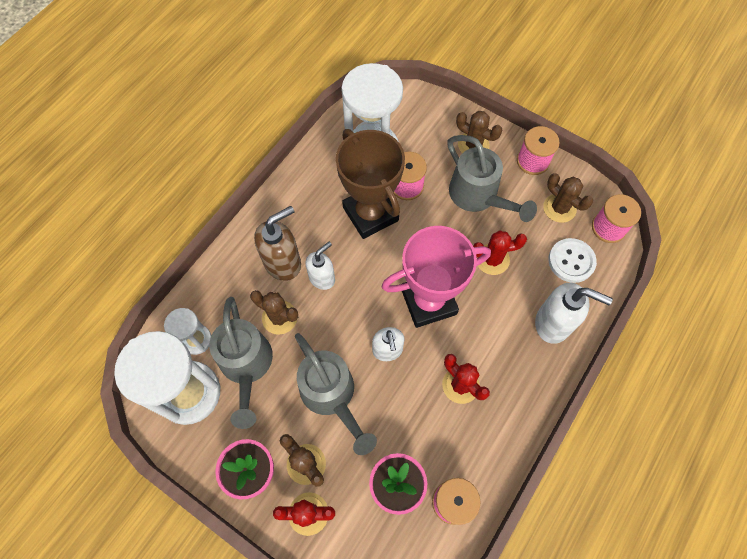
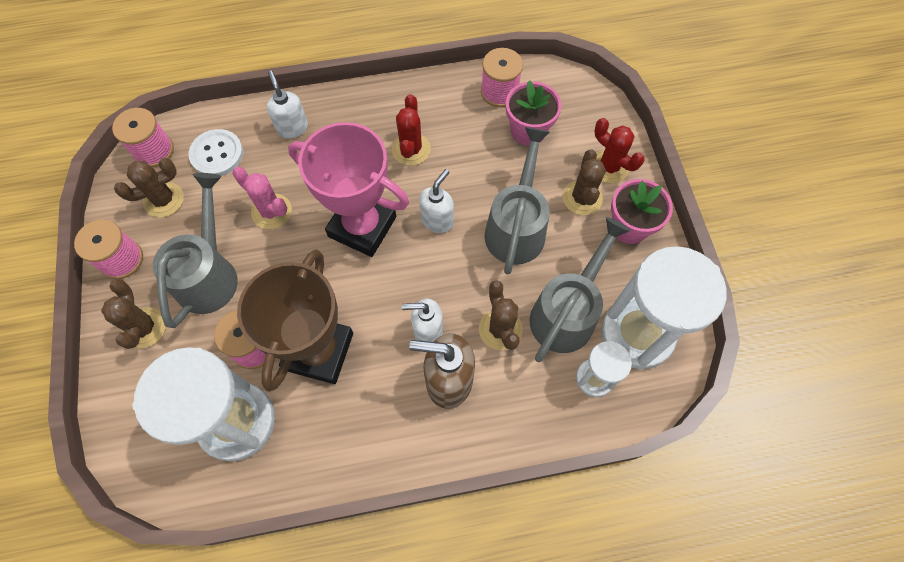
camera: 135 degrees left, 0 degrees up
(492, 259) = (271, 211): red cactus -> pink cactus
(553, 323) = (292, 128): white soap dispenser -> white soap dispenser, size x0.66
(559, 208) = (164, 200): brown cactus -> brown cactus turned 60 degrees clockwise

